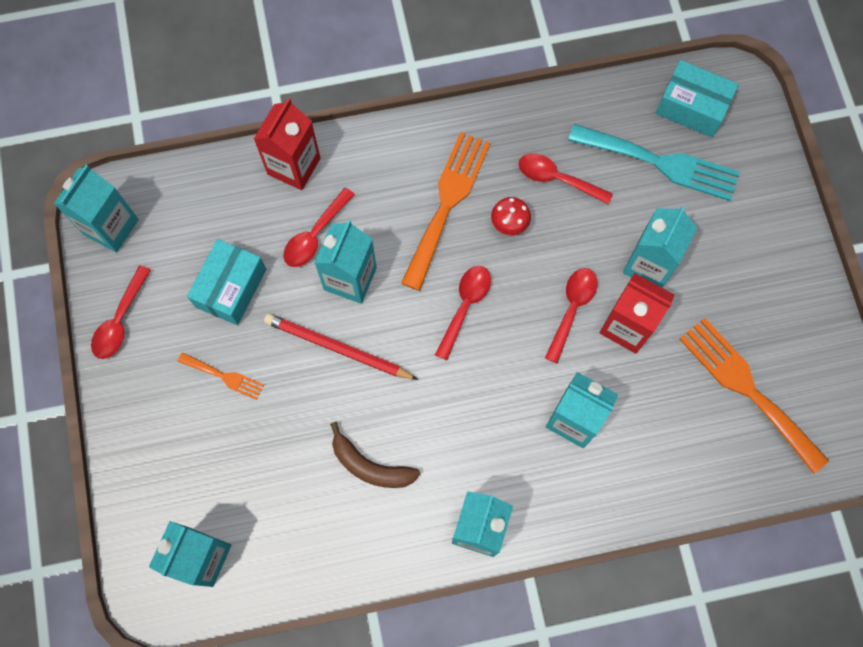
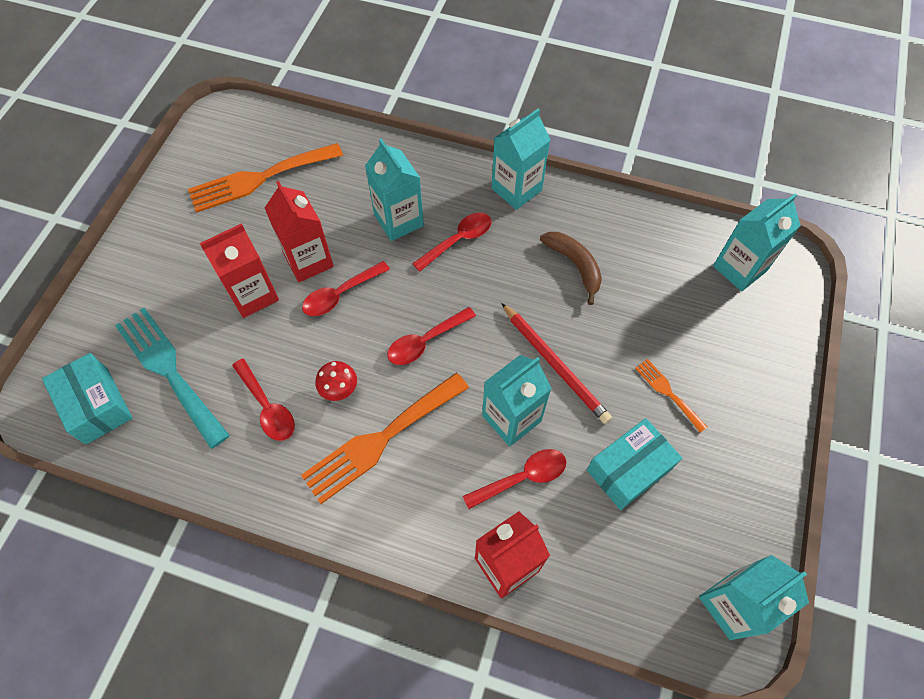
camera: 150 degrees left, 10 degrees down
(120, 320) = (751, 496): red spoon -> red spoon (458, 240)
(649, 265) = (253, 295): turquoise carton -> red carton
(747, 389) = (259, 178): orange fork -> orange fork turned 75 degrees clockwise

